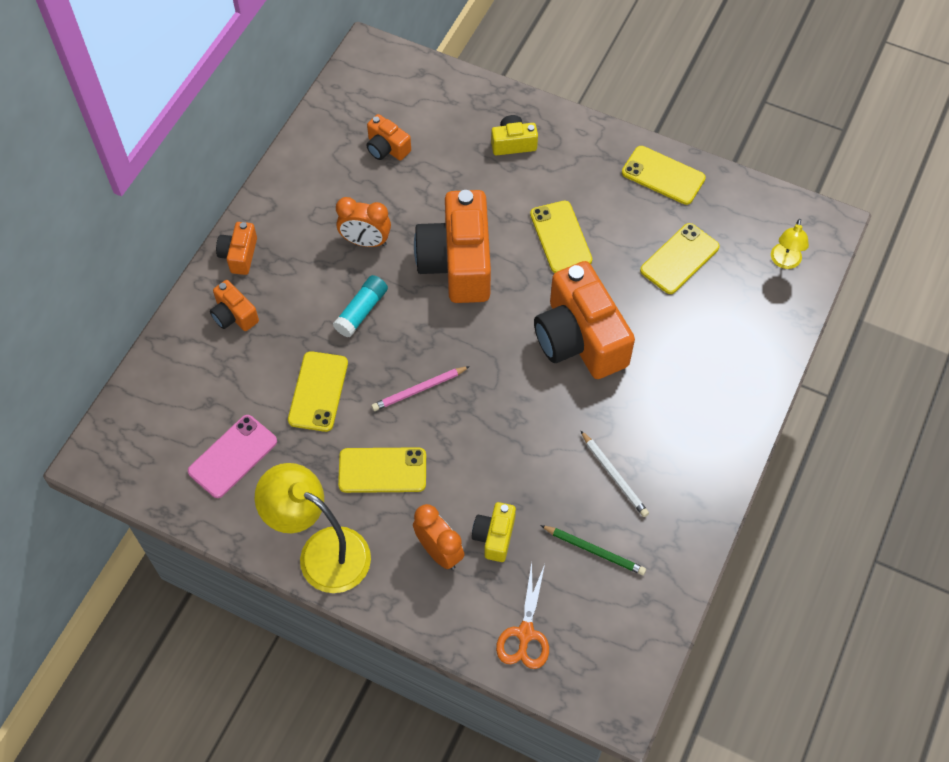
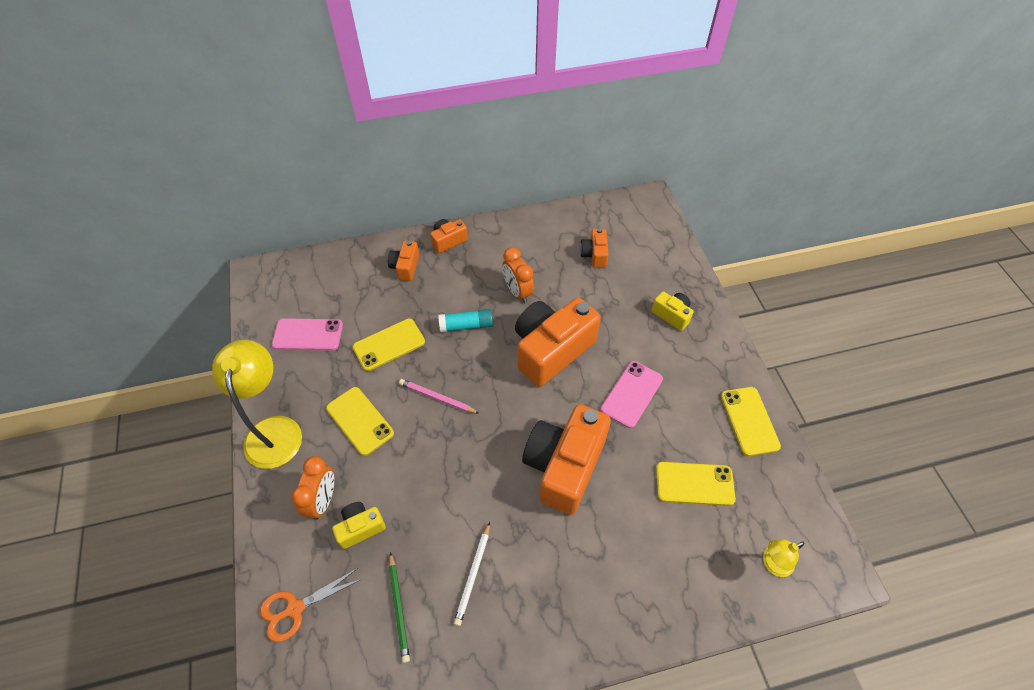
camera: 50 degrees right, 5 degrees down
(560, 237) = (631, 394): yellow phone -> pink phone

